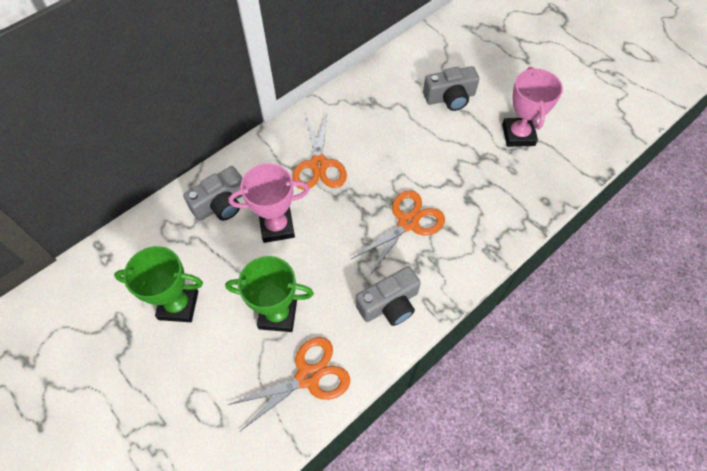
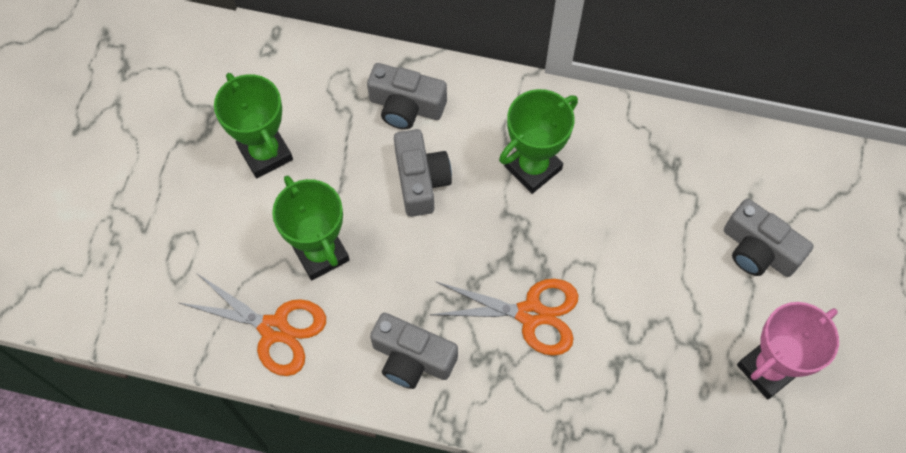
camera: 55 degrees right, 5 degrees up
(277, 227) = (420, 180): pink trophy -> grey camera
(319, 165) = (533, 168): orange scissors -> green trophy

